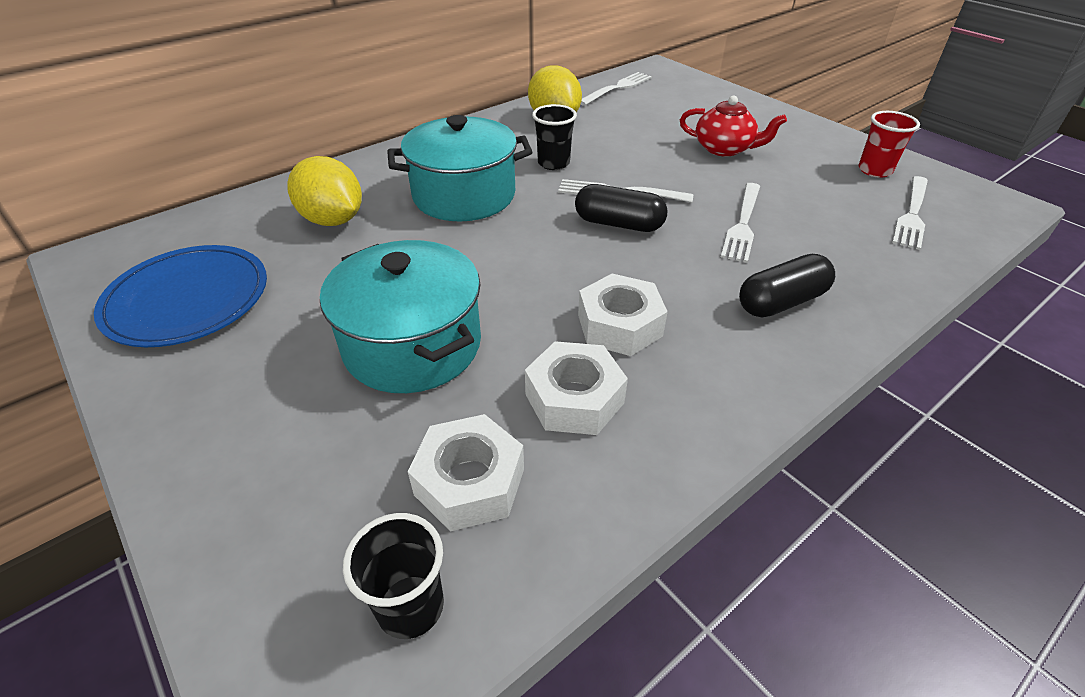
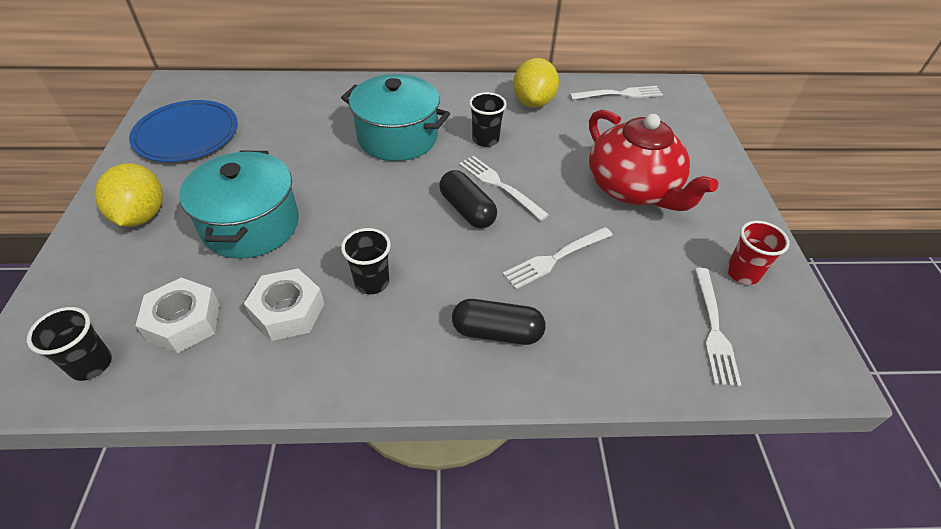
camera: 35 degrees right, 5 degrees up
(333, 220) = (306, 118): yellow lemon -> yellow lemon (141, 216)
(619, 325) = (372, 282): white nut -> black cup
(724, 149) = (633, 188): red teapot -> red teapot, size x1.69
(912, 214) = (714, 329): white fork -> white fork turned 60 degrees counterclockwise

